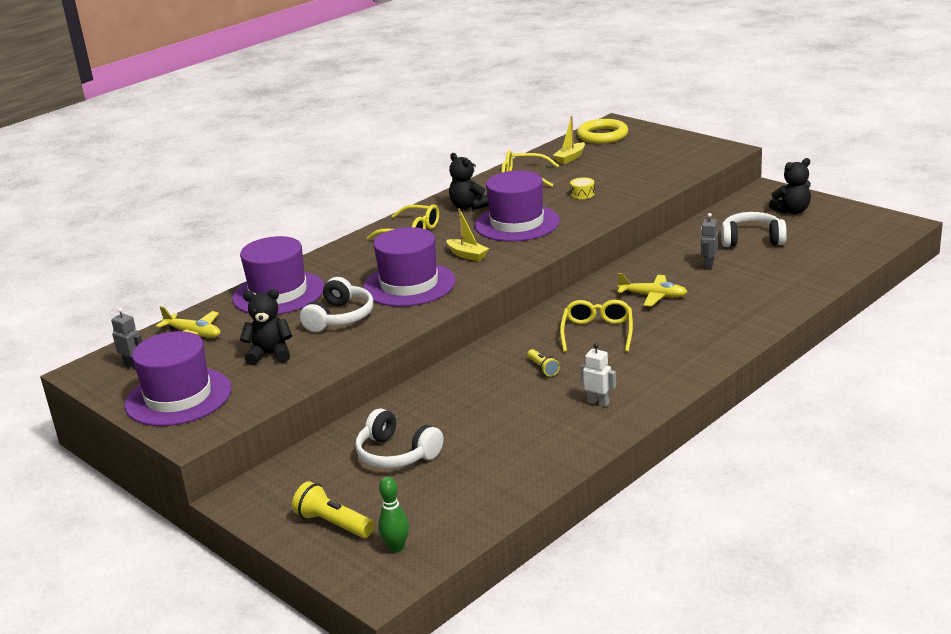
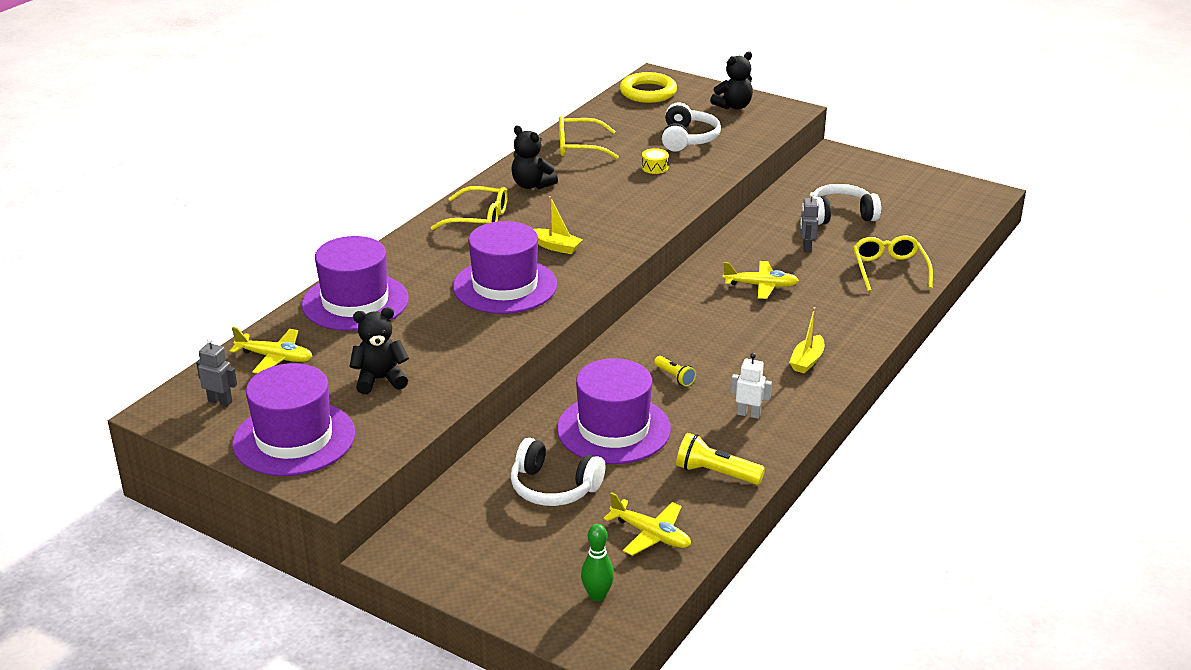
camera: 15 degrees left, 5 degrees up
(333, 524) = (516, 574): yellow flashlight -> yellow flashlight (716, 473)
(340, 317) = (442, 330): white headphones -> white headphones (688, 139)
(466, 499) = (651, 535): none -> yellow plane
(517, 223) = (596, 205): purple hat -> purple hat (613, 429)
(570, 158) = (623, 121): yellow boat -> yellow boat (807, 361)
(597, 333) = (717, 332): yellow glasses -> yellow glasses (889, 270)
(792, 211) = (871, 179): black teddy bear -> black teddy bear (733, 106)

